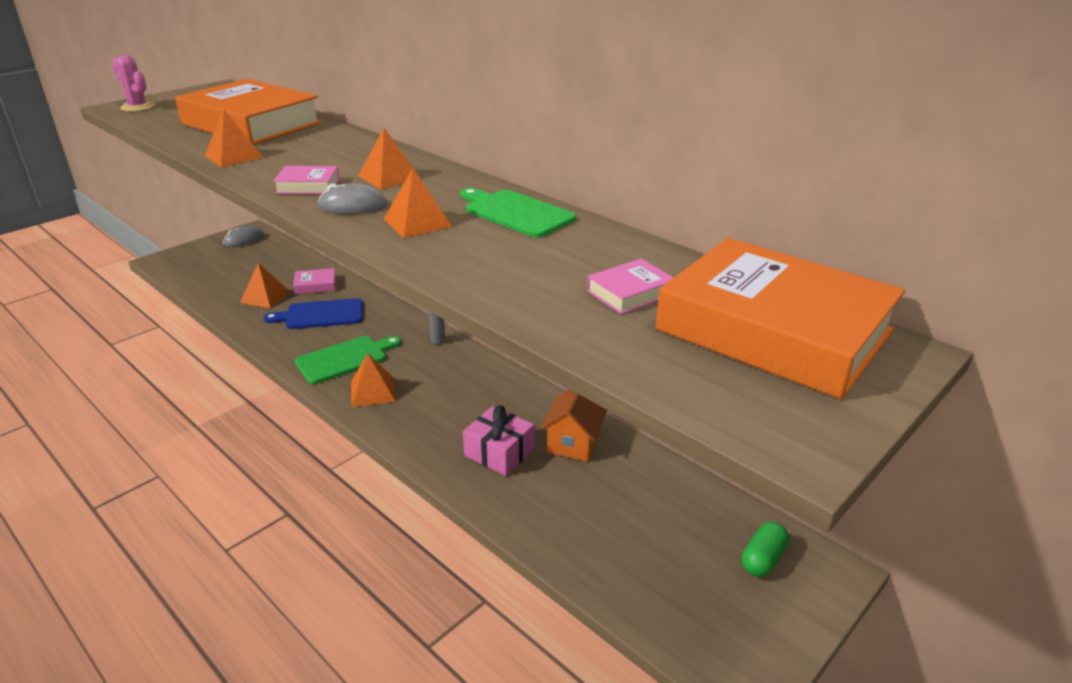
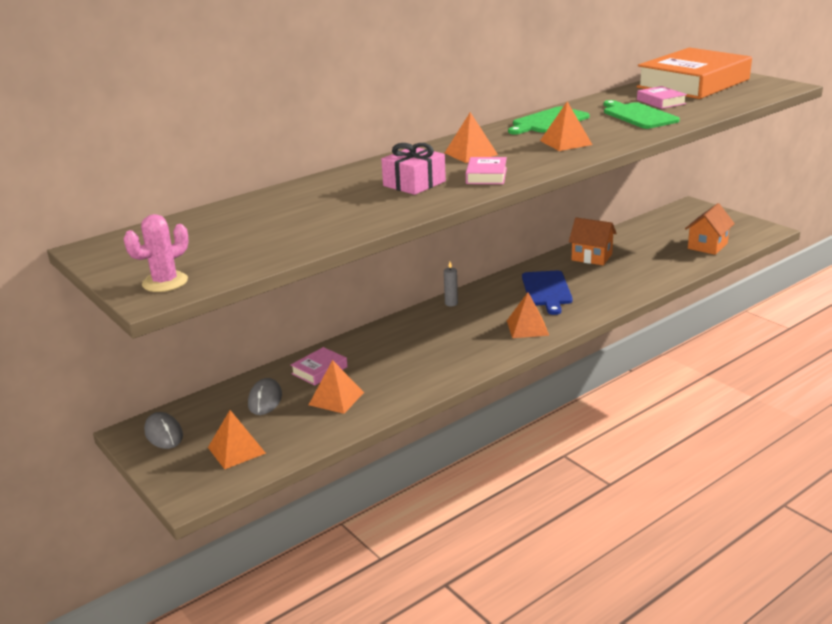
camera: 80 degrees left, 5 degrees down
(233, 156) = (397, 209): orange pyramid -> orange pyramid (236, 450)
(251, 123) = (285, 213): orange book -> none
(315, 285) = (319, 370): pink book -> pink book turned 45 degrees clockwise
(321, 315) = (388, 362): blue cutting board -> blue cutting board (547, 290)
(345, 359) = (474, 343): green cutting board -> green cutting board (638, 115)
(353, 206) = (534, 160): grey mouse -> grey mouse (265, 400)
(499, 452) = (604, 280): pink gift -> pink gift (414, 183)
(640, 576) = (707, 246): none -> orange house
(762, 559) = (687, 218): green capsule -> none

